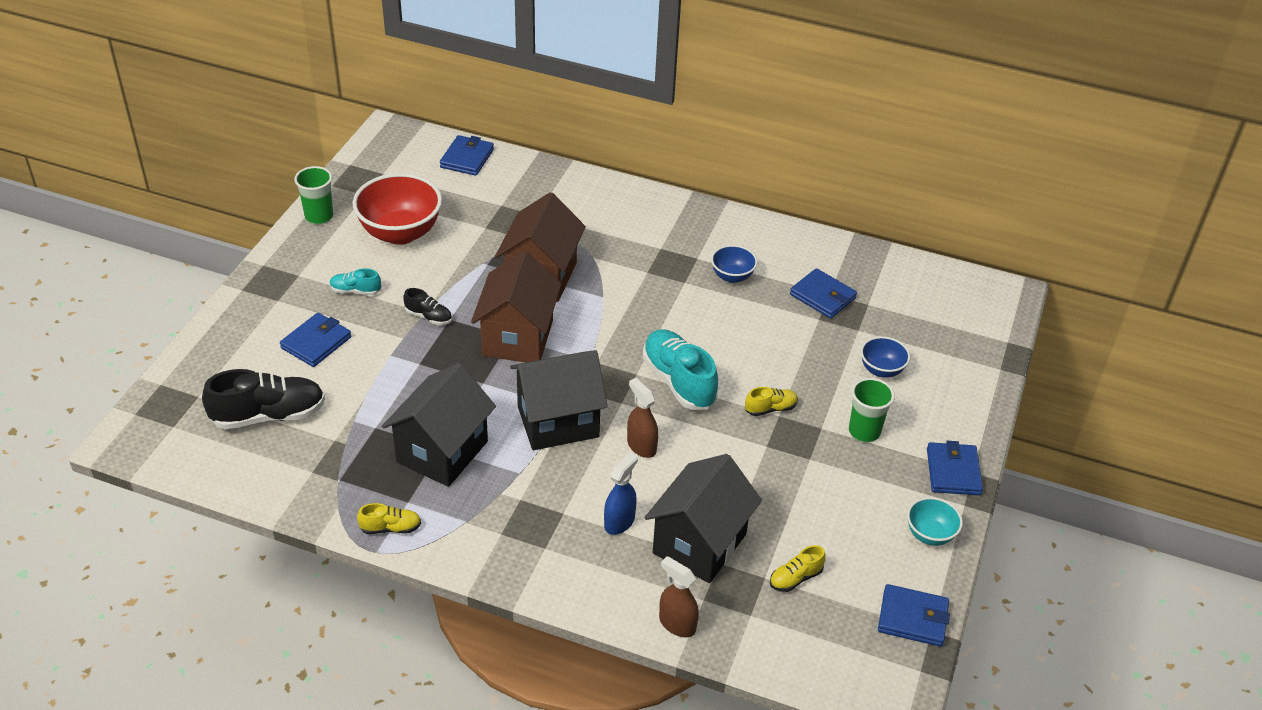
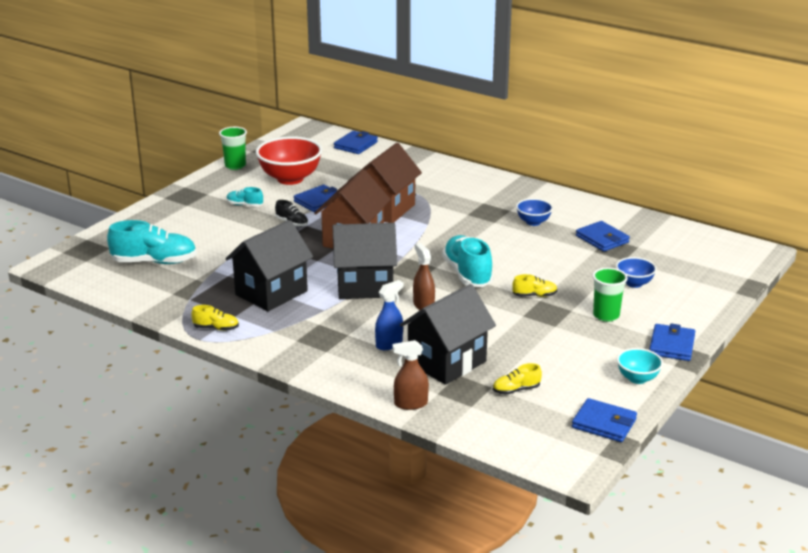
camera: 15 degrees right, 15 degrees down
(268, 415) = (154, 262): black shoe -> turquoise shoe
(316, 343) = (205, 228): blue wallet -> blue wallet (319, 201)
(677, 624) = (410, 404): brown spray bottle -> brown spray bottle turned 60 degrees counterclockwise

